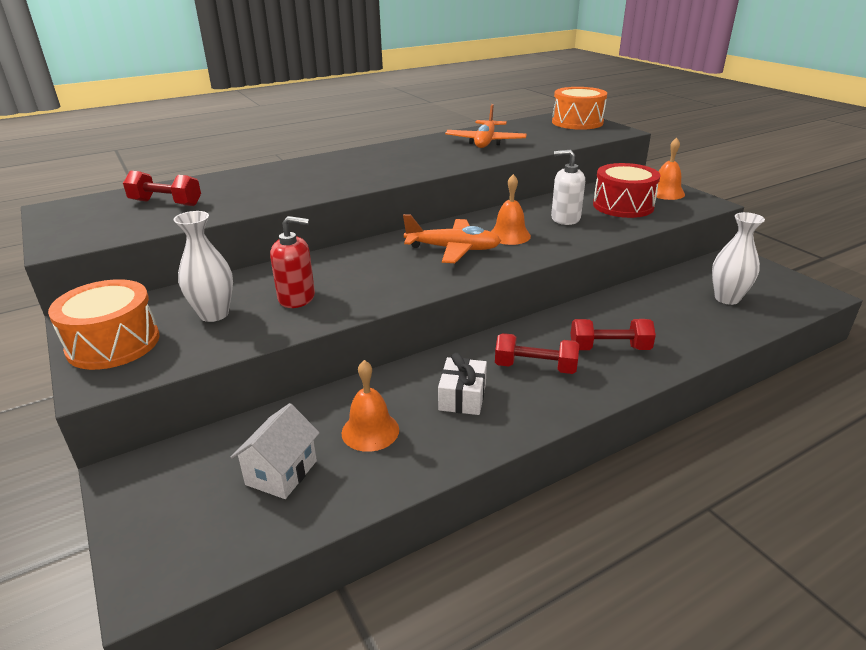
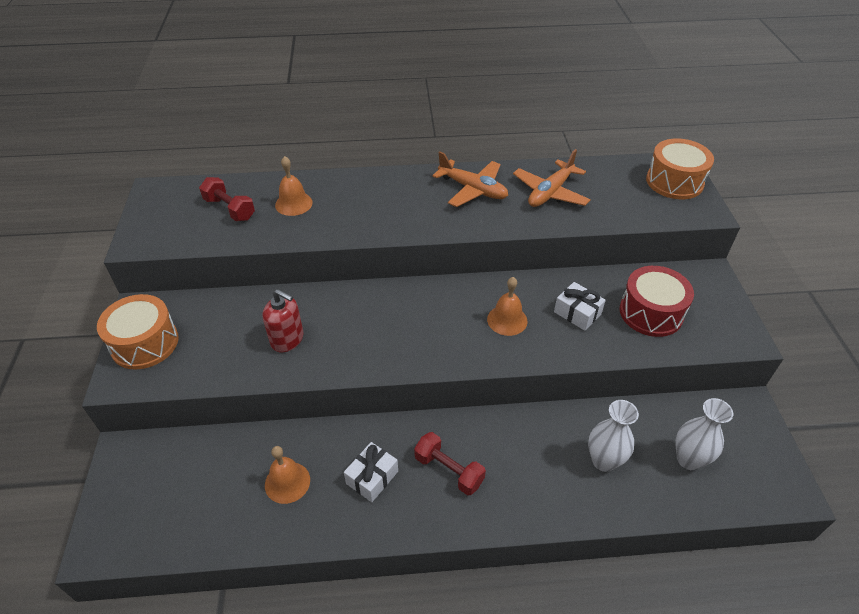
camera: 25 degrees right, 15 degrees up
(214, 314) = (222, 336): white vase -> white vase (604, 461)
(281, 472) = (210, 494): white house -> none
(453, 249) = (445, 322): orange plane -> orange plane (473, 189)
(565, 218) = (577, 313): white soap dispenser -> white gift
(609, 348) = (526, 475): red dumbbell -> none
(665, 193) = (714, 306): orange bell -> orange bell (293, 203)

